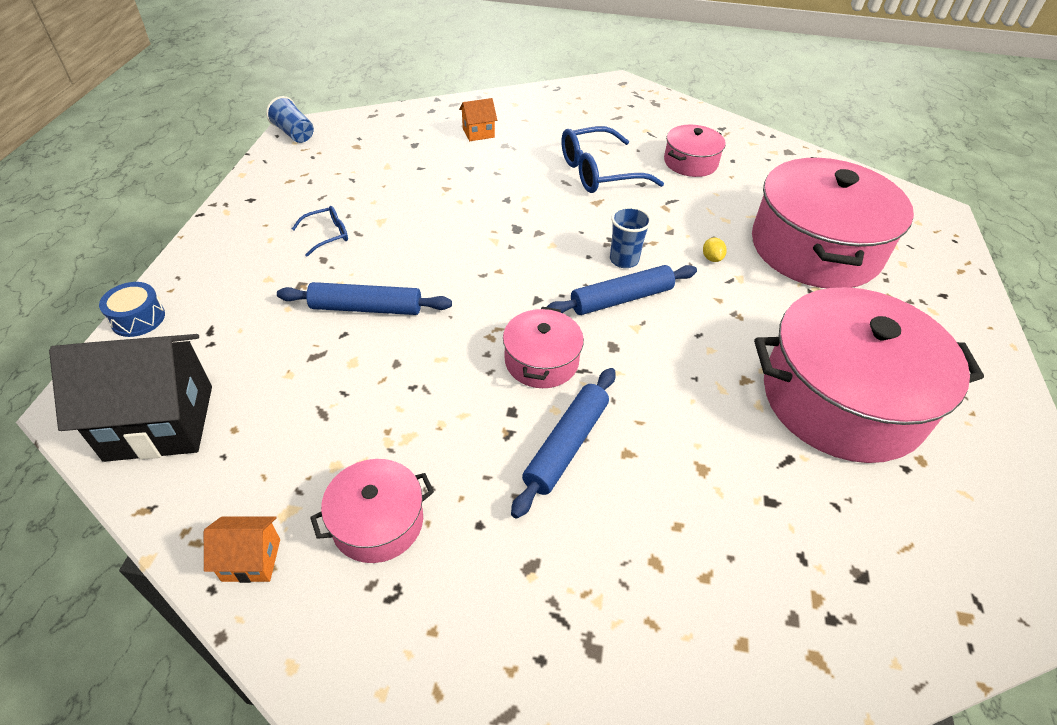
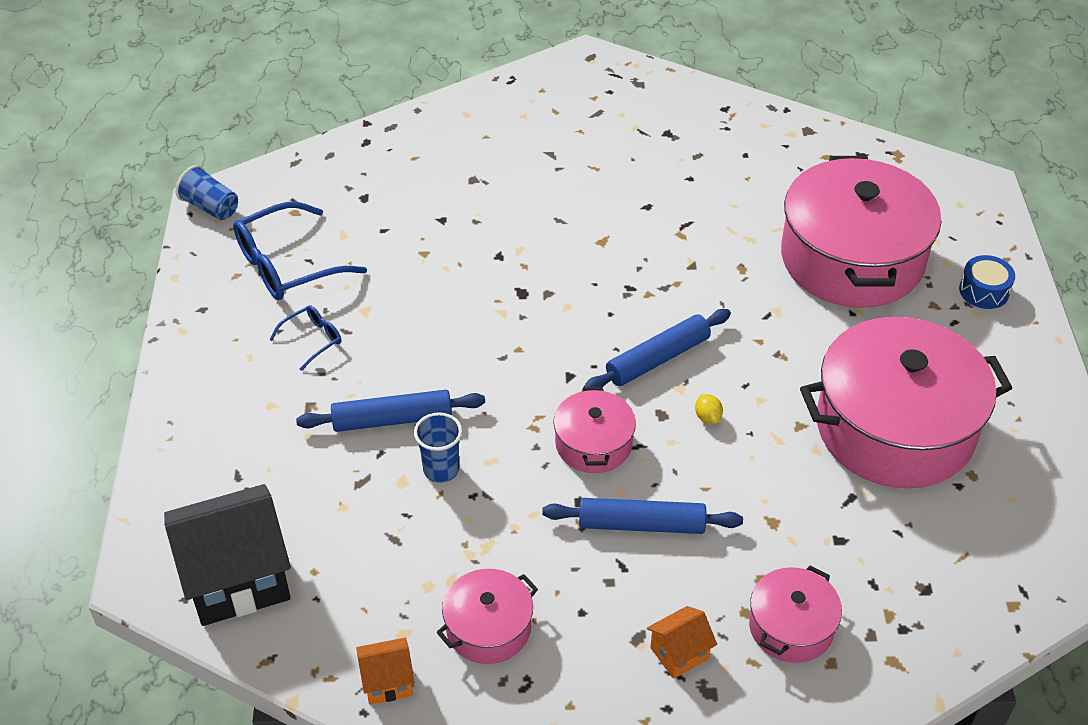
camera: 10 degrees left, 0 degrees up
(138, 318) = (153, 477): blue drum -> blue drum (984, 291)
(478, 133) = (435, 167): orange house -> orange house (679, 653)
(566, 445) = (641, 525): blue rolling pin -> blue rolling pin turned 75 degrees clockwise
(599, 172) = (594, 199): blue glasses -> blue glasses (287, 265)
(624, 260) = (650, 311): blue cup -> blue cup (441, 470)
(690, 162) = (697, 166): pink pot -> pink pot (791, 627)
(712, 258) = (743, 292): yellow lemon -> yellow lemon (707, 417)

